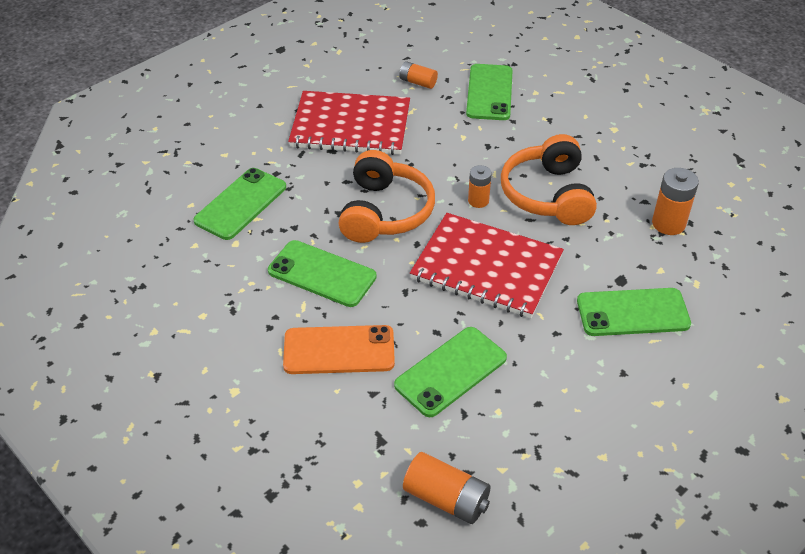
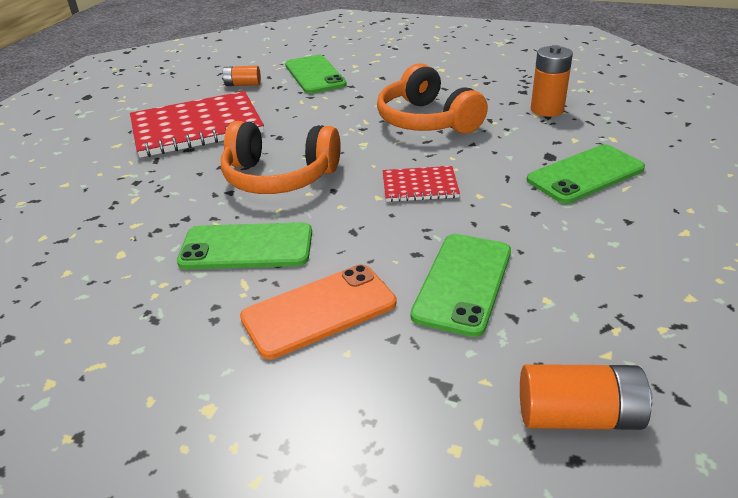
camera: 25 degrees left, 10 degrees down
(241, 204) = (108, 218): green phone -> none
(384, 212) = (279, 177): orange headphones -> orange headphones turned 120 degrees clockwise
(478, 201) = (367, 142): orange battery -> none
(486, 268) = (420, 186): red notebook -> red notebook, size x0.50

